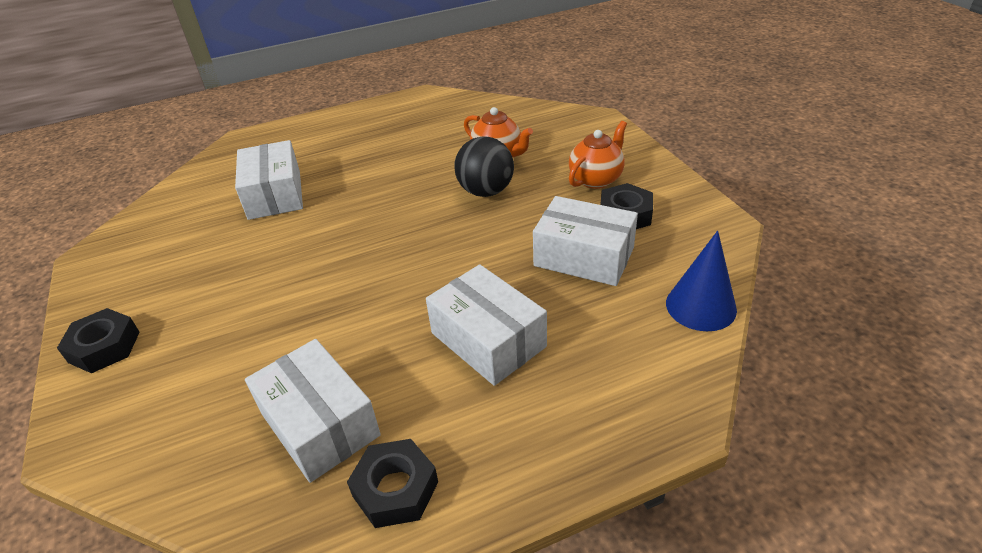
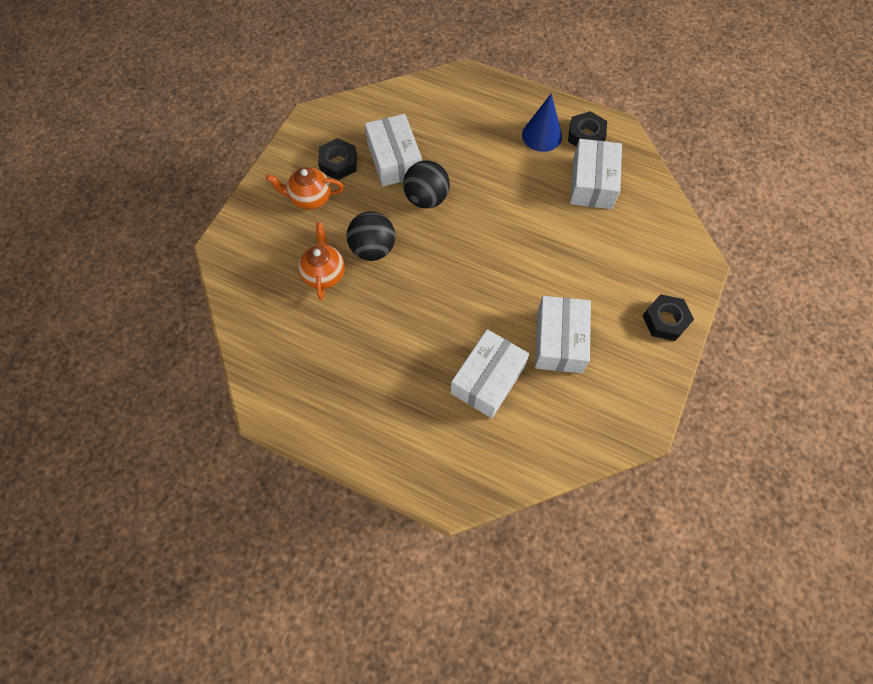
camera: 135 degrees left, 25 degrees up
(488, 340) = (489, 159): white box -> white box (559, 341)
(498, 254) = (426, 198): none -> black ball
(701, 306) = (391, 97): blue cone -> blue cone (542, 135)

